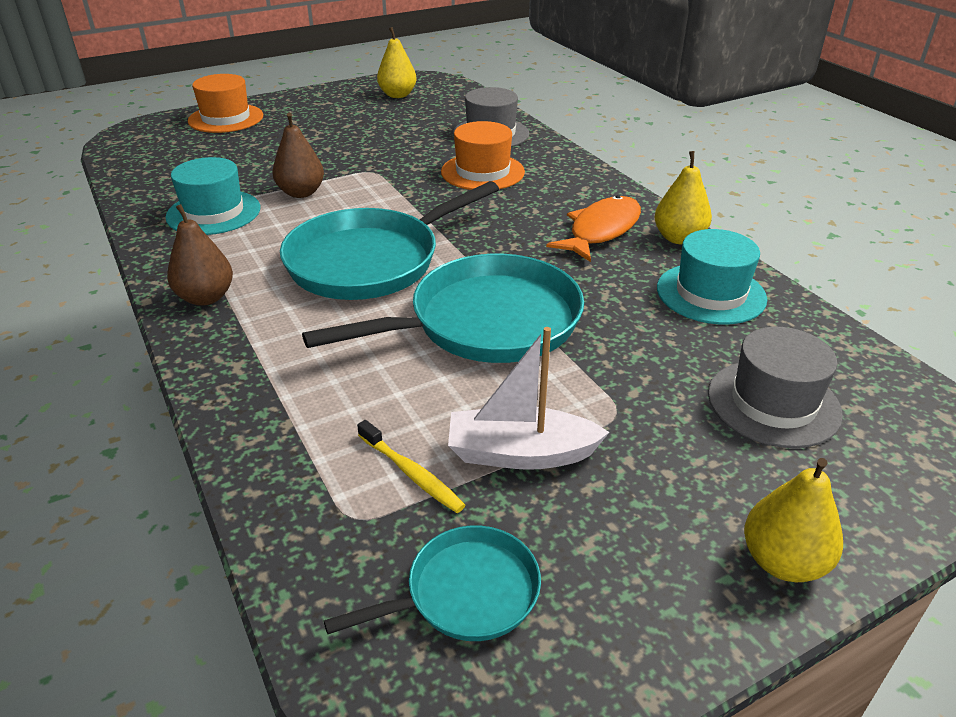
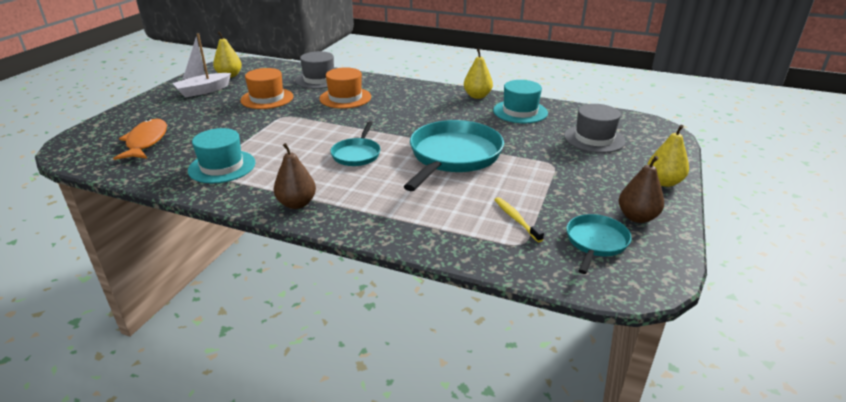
camera: 40 degrees left, 5 degrees down
(226, 118) = (130, 119): orange hat -> orange hat (267, 98)
(301, 193) = (260, 139): brown pear -> brown pear (637, 217)
(370, 261) = (357, 154): turquoise pan -> turquoise pan, size x0.53
(412, 473) = (516, 219): yellow toothbrush -> yellow toothbrush turned 120 degrees counterclockwise
(520, 453) = (542, 193): white boat -> white boat (203, 91)
(601, 230) = (441, 104): orange fish -> orange fish (146, 141)

